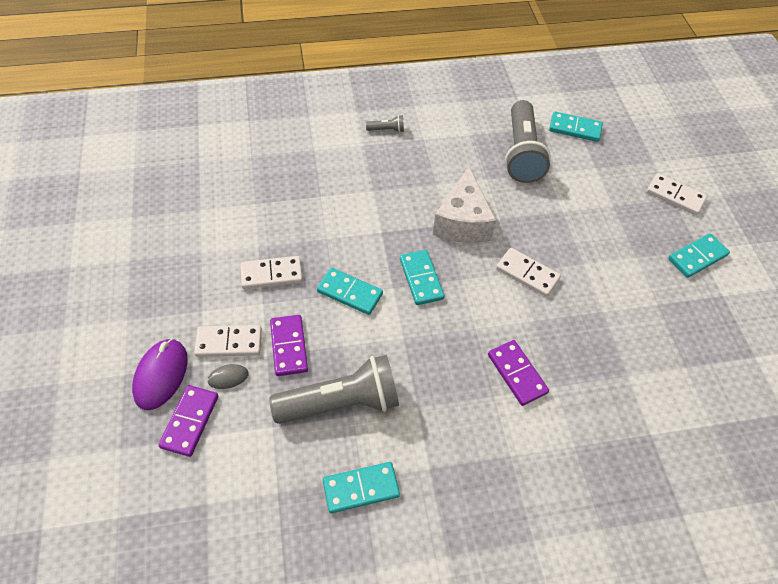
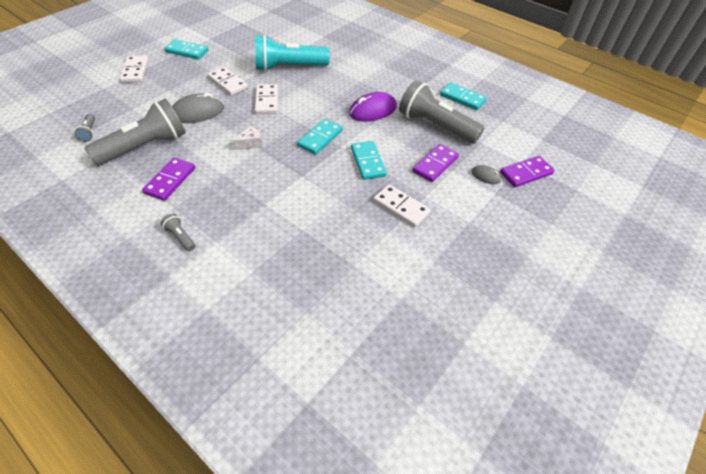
camera: 130 degrees left, 5 degrees down
(161, 375) = (527, 206): purple mouse -> purple mouse (372, 110)
(229, 342) = (468, 192): white domino -> white domino (228, 83)
(462, 222) = (250, 143): white cheese -> white cheese, size x0.45
(517, 373) = (340, 79): purple domino -> purple domino (170, 180)
(550, 209) = (197, 112): none -> grey mouse
(575, 128) = (89, 132): turquoise domino -> grey flashlight
(587, 337) = (289, 67): none -> turquoise flashlight

